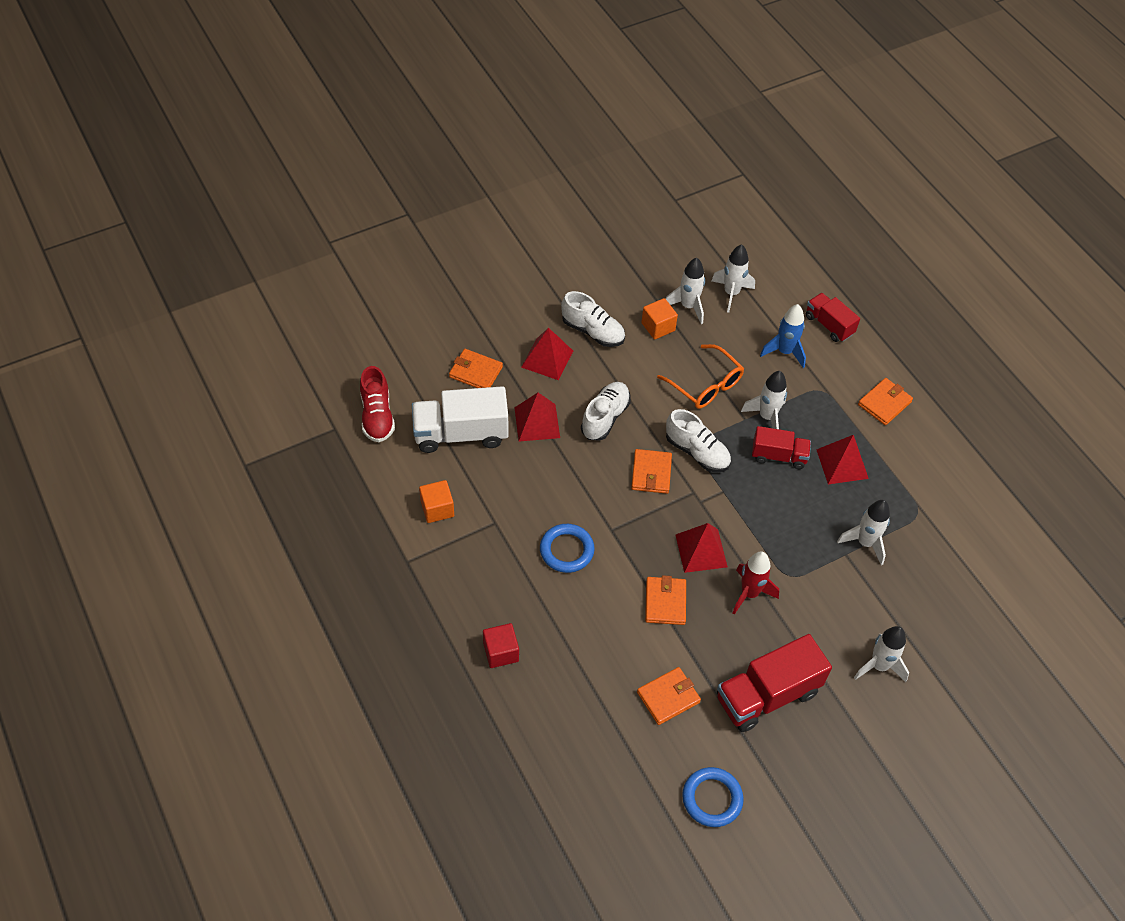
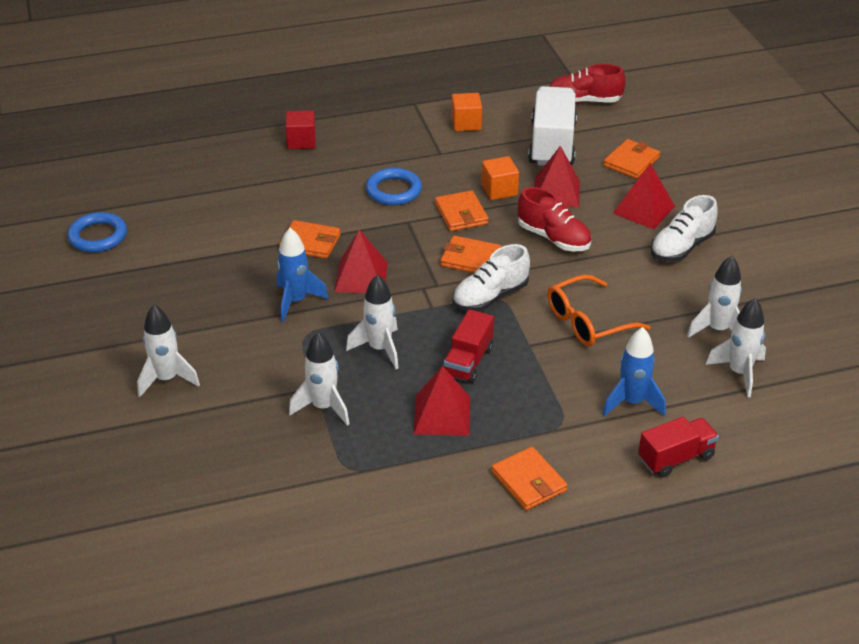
camera: 105 degrees right, 15 degrees down
(605, 418) = (553, 238): white shoe -> red shoe
(658, 327) = (685, 299): orange cube -> orange cube (499, 190)
(668, 697) = (209, 227): orange wallet -> orange wallet (461, 214)
(749, 593) = (296, 301): red rocket -> blue rocket
(767, 417) = (528, 363): white rocket -> white rocket (379, 349)
(767, 695) = (177, 290): red truck -> none

